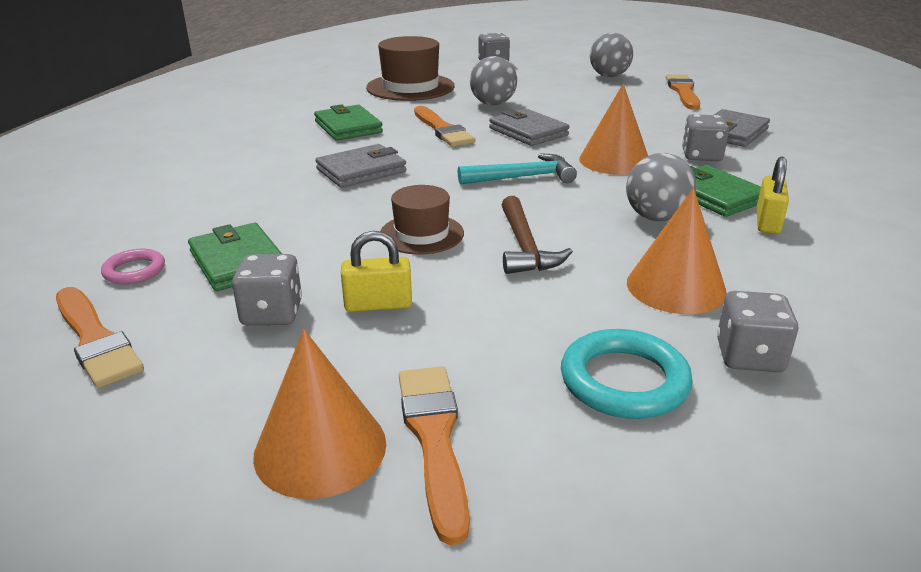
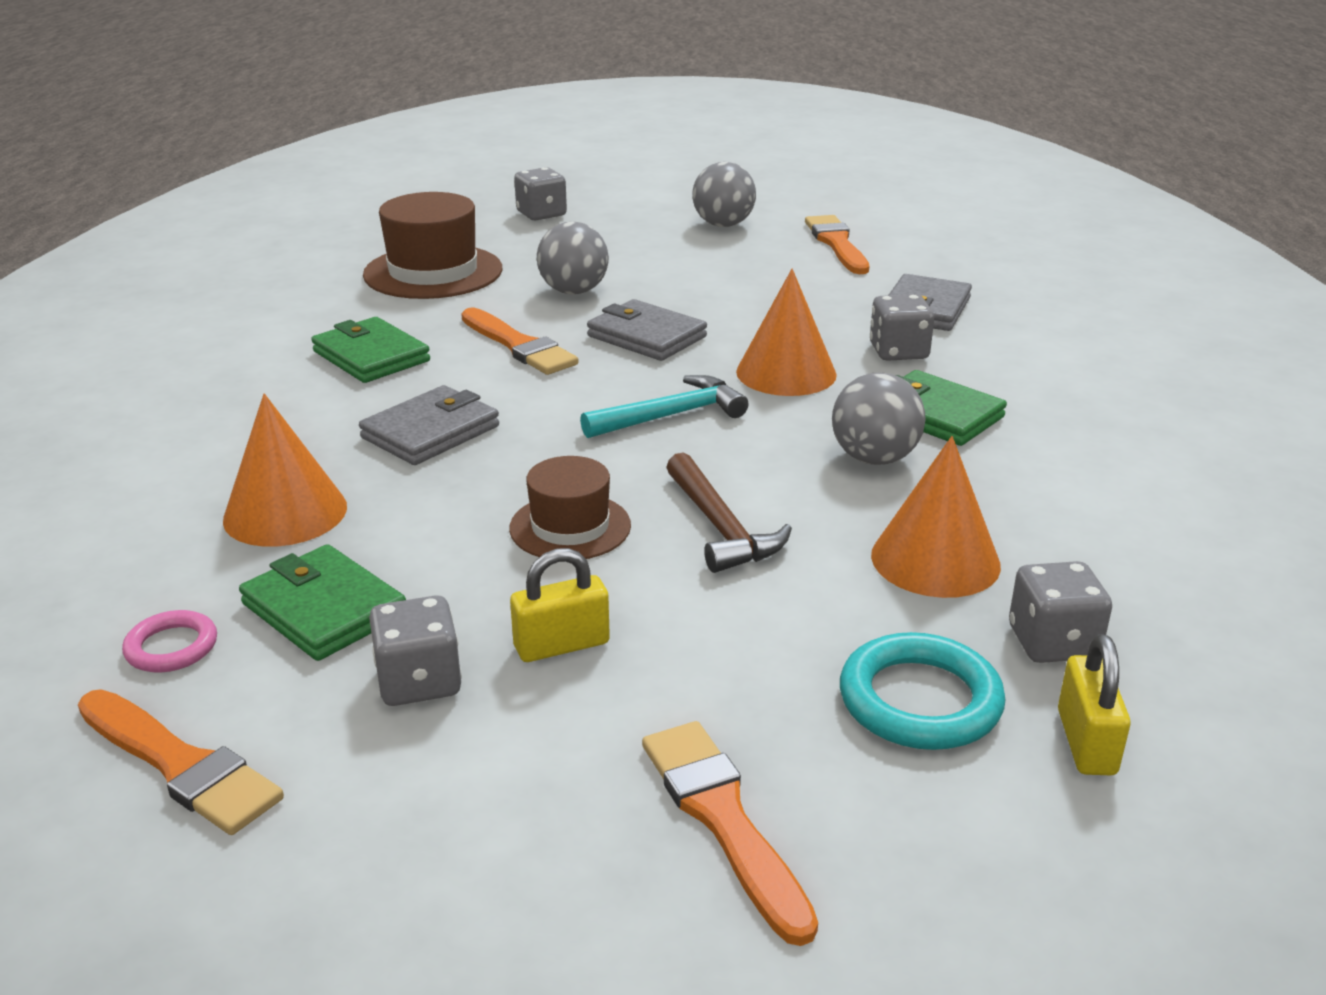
camera: 15 degrees left, 0 degrees up
(320, 448) = (585, 859): orange cone -> orange cone (285, 513)
(767, 222) = (1015, 447): yellow padlock -> yellow padlock (1086, 742)

